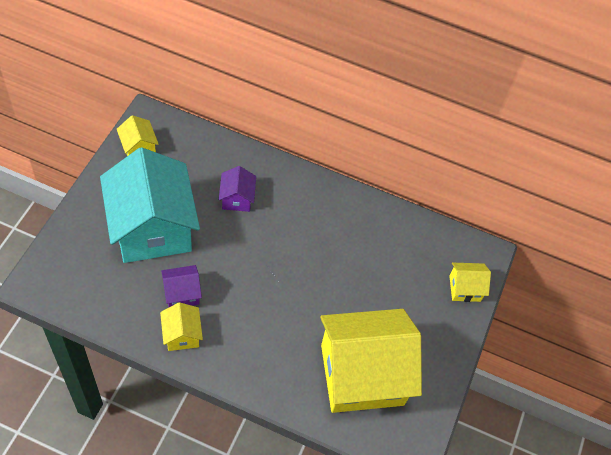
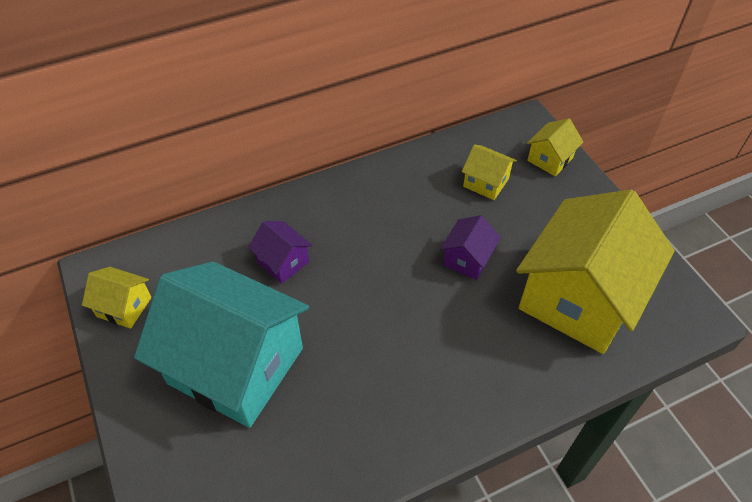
camera: 40 degrees left, 5 degrees down
(182, 293) = (345, 395): purple house -> purple house (467, 259)
(182, 335) = (396, 432): yellow house -> yellow house (486, 182)

